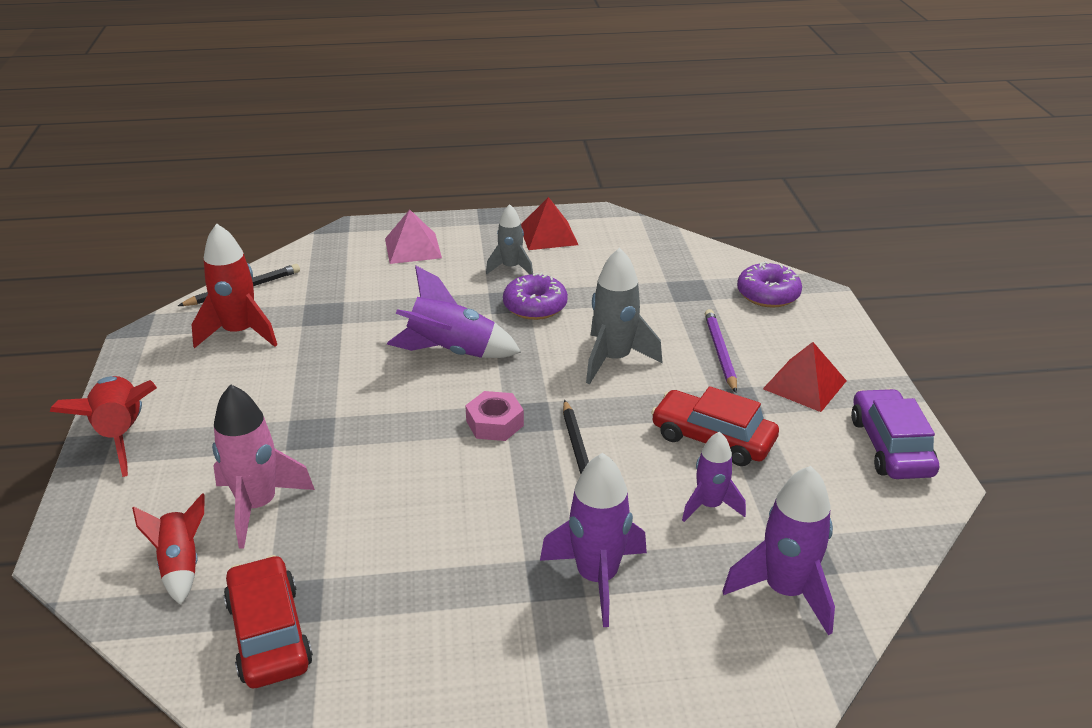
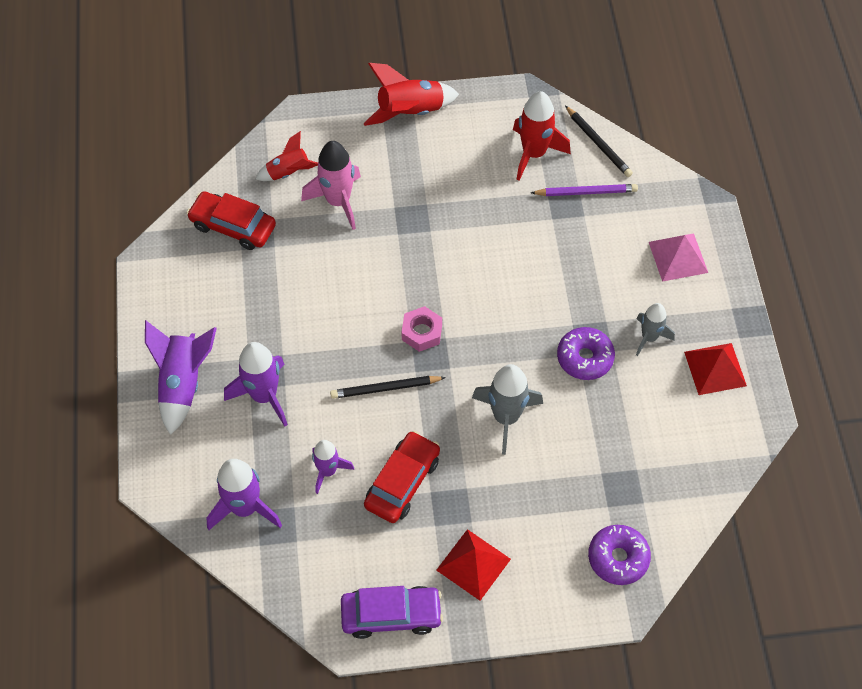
camera: 90 degrees right, 25 degrees up
(269, 633) = (233, 226): red car -> red car turned 135 degrees counterclockwise
(451, 352) = (513, 298): purple rocket -> purple rocket (183, 383)
(720, 352) = (519, 502): purple pencil -> purple pencil (586, 192)

